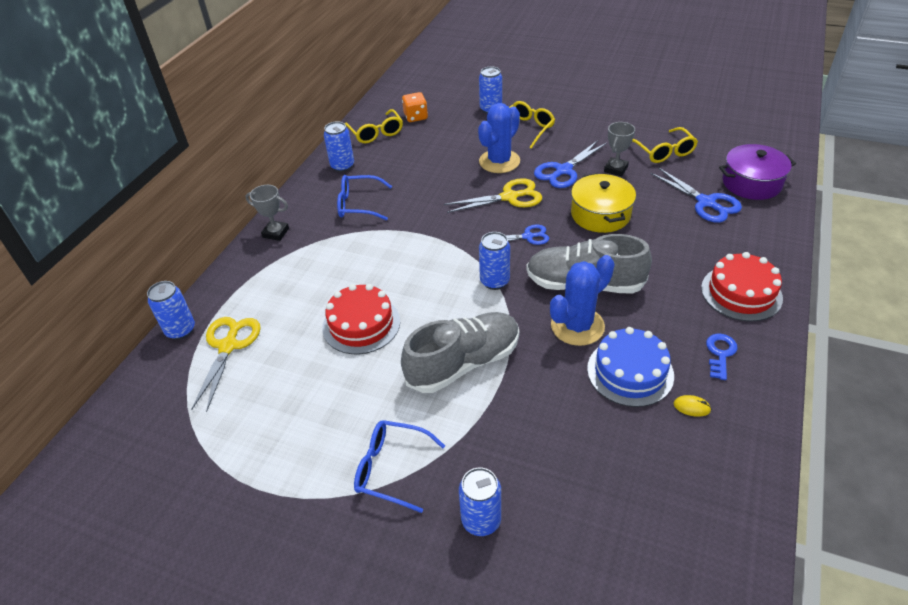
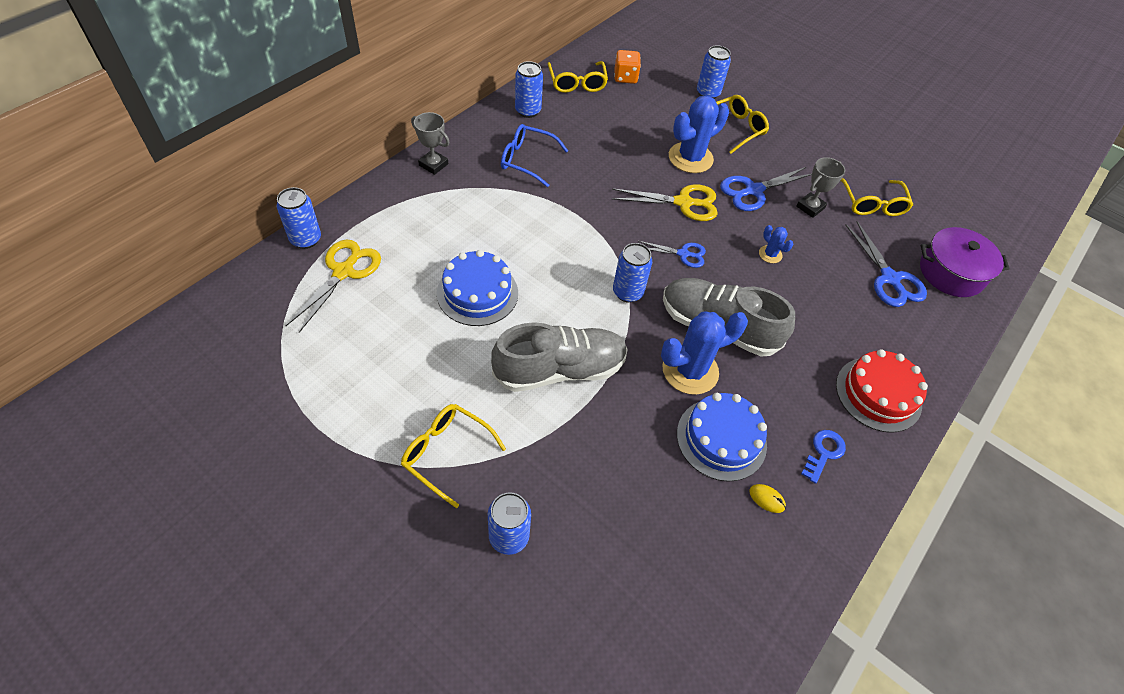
camera: 10 degrees right, 10 degrees up
(361, 324) = (477, 293): red cake -> blue cake
(391, 468) = (446, 453): blue glasses -> yellow glasses
(600, 214) = (770, 254): yellow pot -> blue cactus

